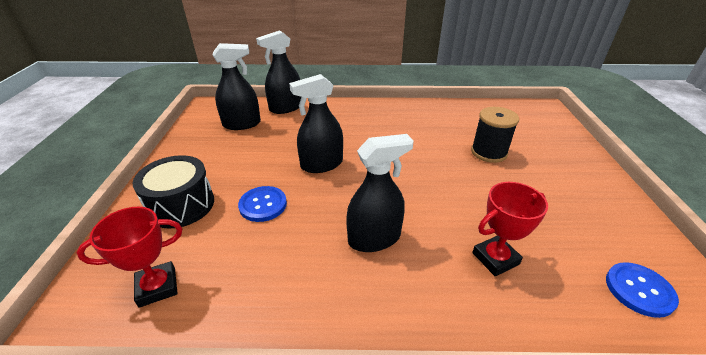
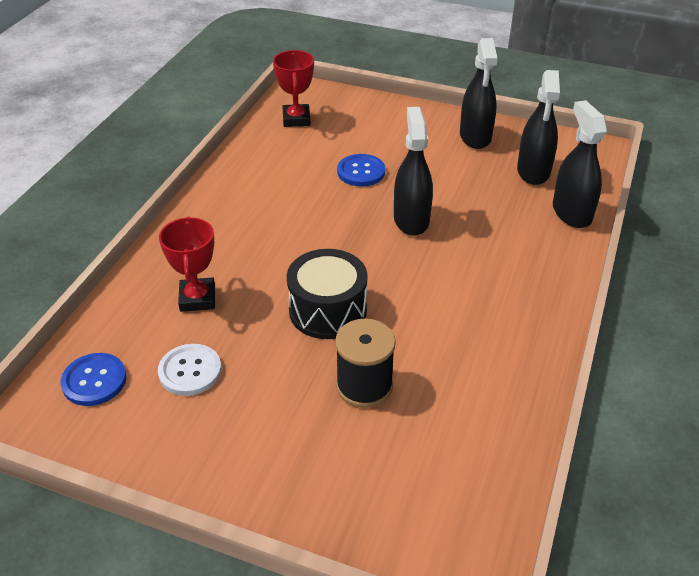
camera: 110 degrees right, 5 degrees up
(181, 205) = (386, 128): black drum -> black drum (328, 310)
(374, 238) = (273, 229): black spray bottle -> black spray bottle (475, 136)
(562, 232) = (190, 371): none -> white button

